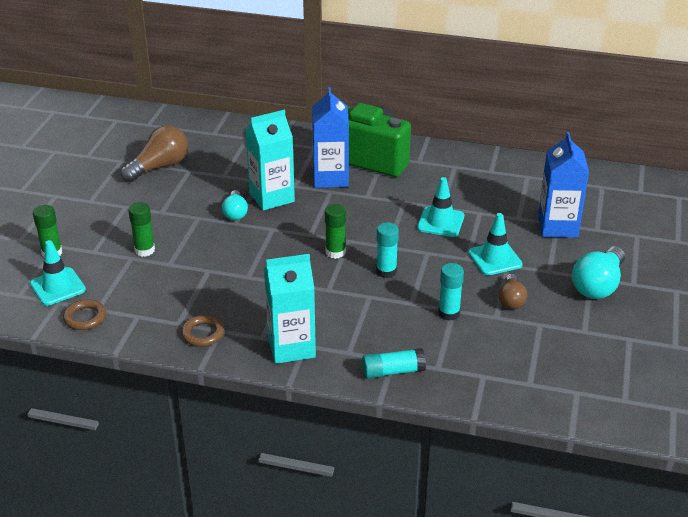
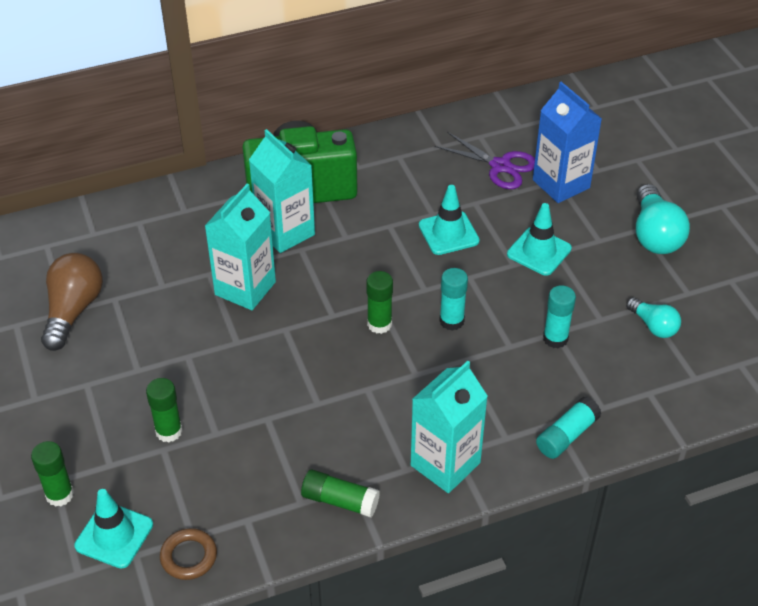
camera: 35 degrees left, 10 degrees up
(203, 334) = (340, 501): brown ring -> green glue stick
(235, 213) = (224, 329): turquoise light bulb -> turquoise light bulb (653, 326)
(330, 178) = (285, 232): blue carton -> turquoise carton
(511, 300) = (596, 292): brown light bulb -> none
(523, 199) = (500, 166): none -> purple scissors

